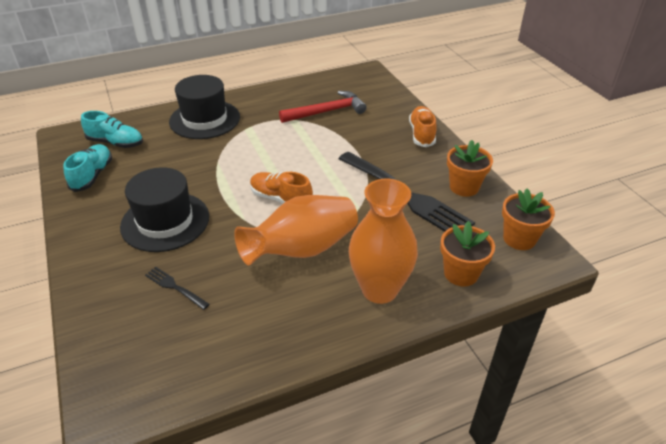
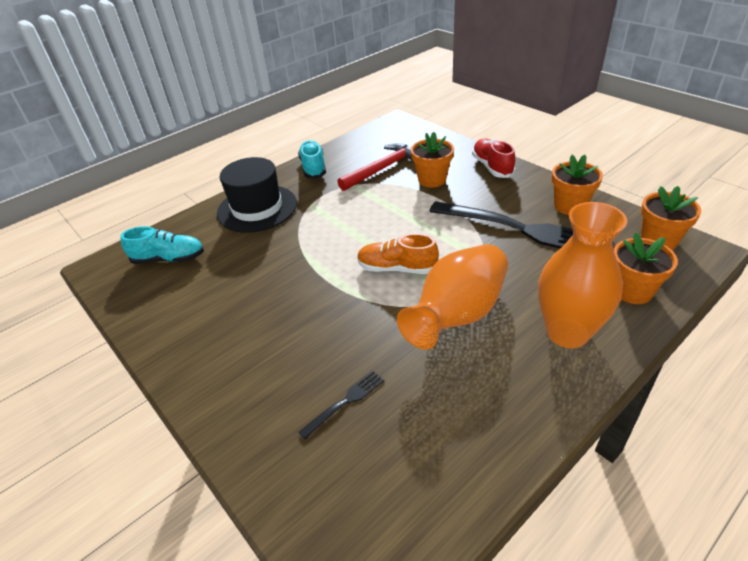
camera: 15 degrees left, 0 degrees up
(92, 175) = (163, 303): turquoise shoe -> turquoise shoe (313, 168)
(165, 221) = (284, 330): black hat -> none
(175, 287) = (345, 402): black fork -> black fork turned 120 degrees clockwise
(361, 132) = (432, 180): none -> orange flower pot
(421, 134) = (492, 167): orange shoe -> red shoe

